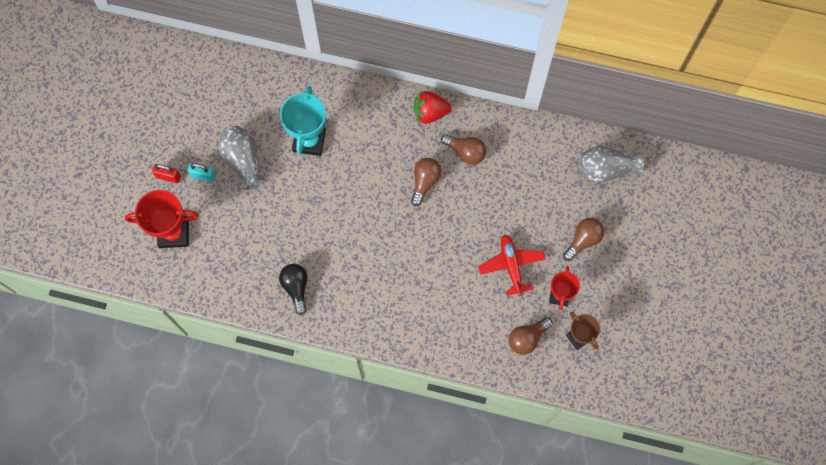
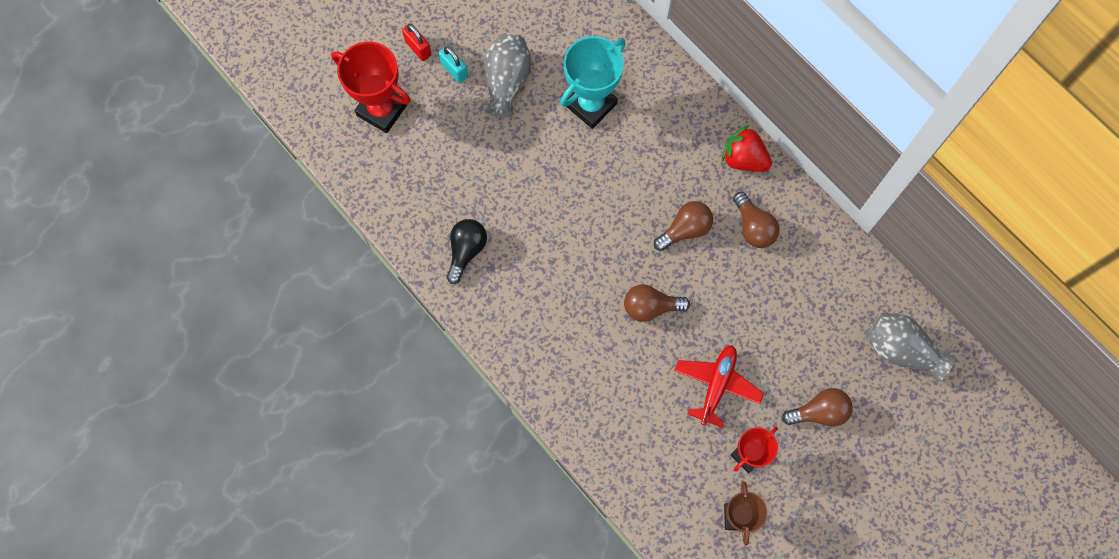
camera: 35 degrees right, 0 degrees up
(527, 338) = (678, 477): brown light bulb -> brown light bulb (650, 307)

